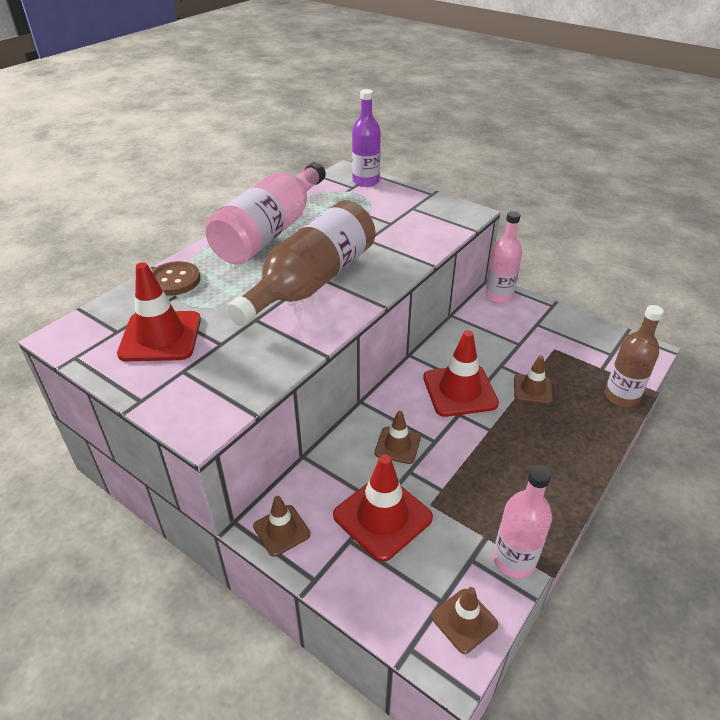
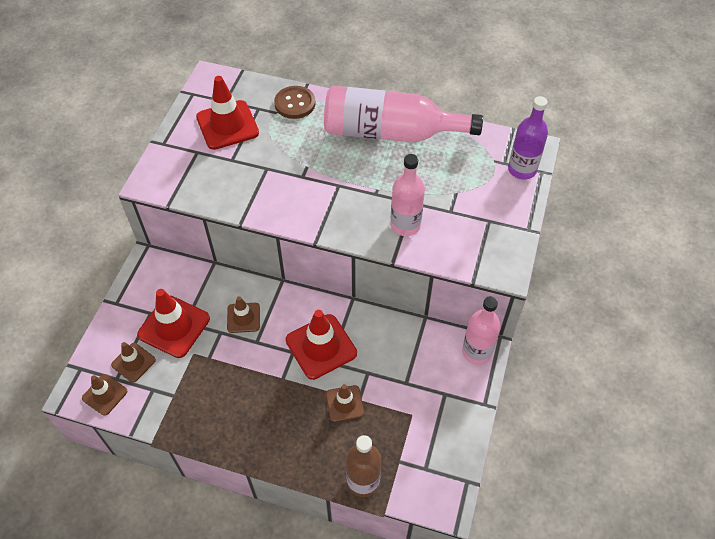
camera: 70 degrees right, 15 degrees up
(281, 530) = (148, 273): brown traffic cone -> brown traffic cone (133, 362)
(311, 282) = (328, 185): brown bottle -> none
(514, 560) = (158, 417): pink bottle -> pink bottle (405, 225)

